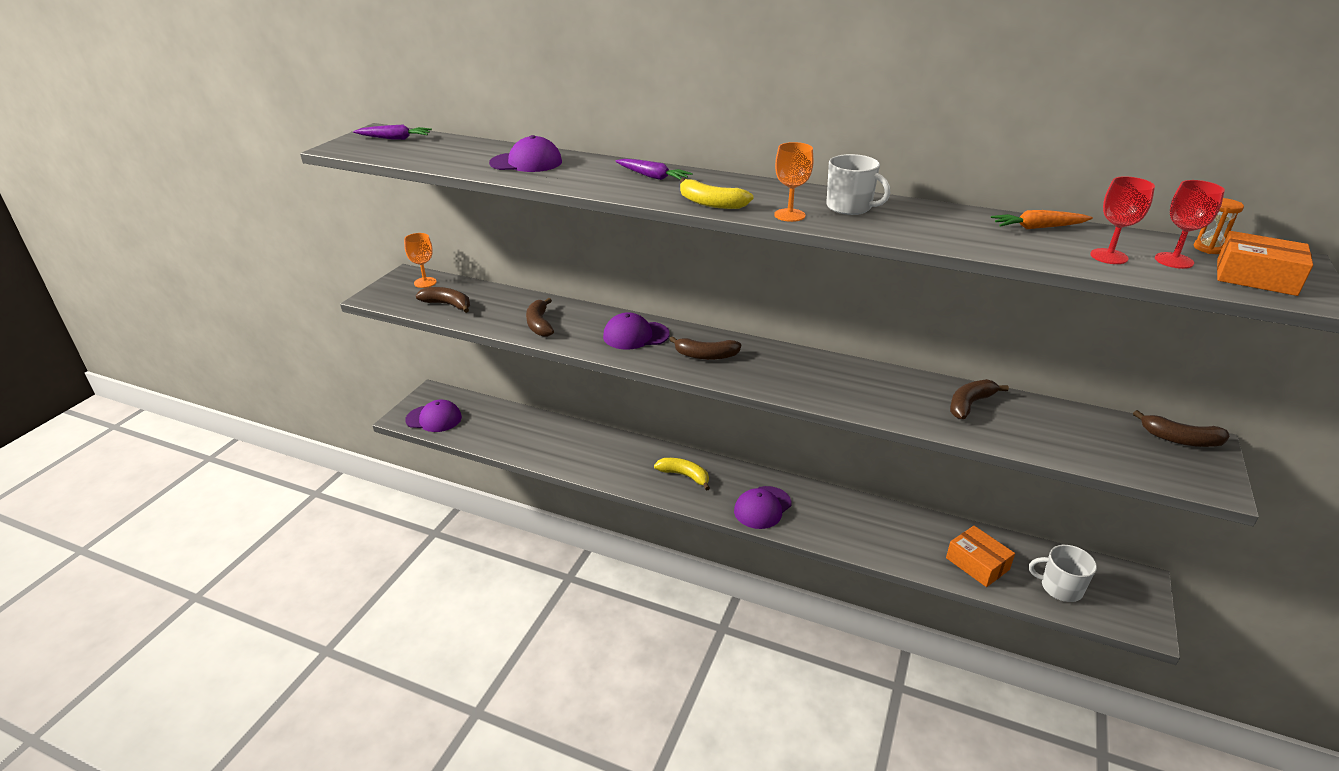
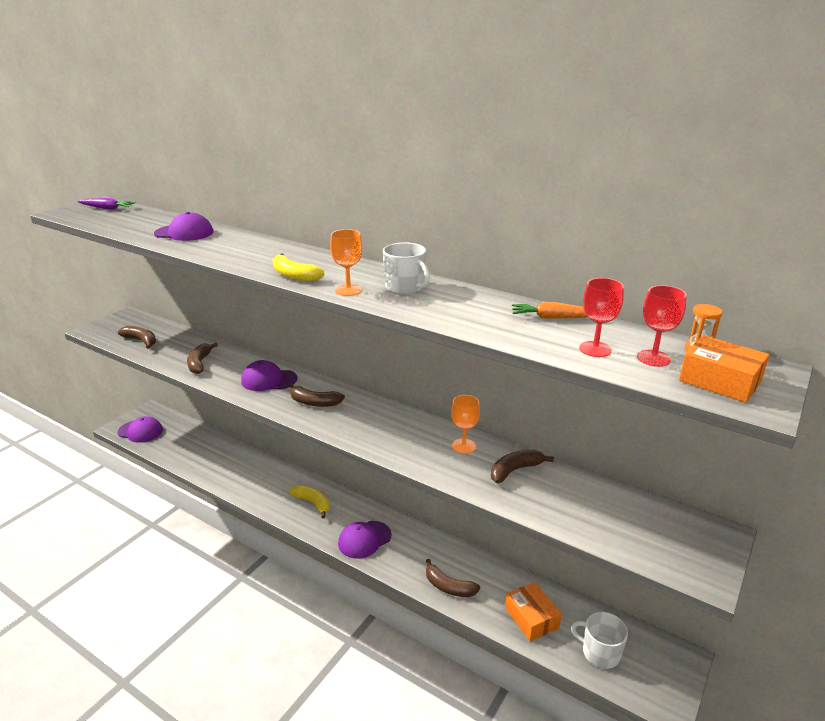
camera: 10 degrees right, 5 degrees down
(425, 282) = (136, 322): orange goblet -> orange goblet (463, 446)
(652, 176) = (269, 250): purple carrot -> none
(1180, 439) = (696, 527): brown banana -> brown banana (448, 587)

